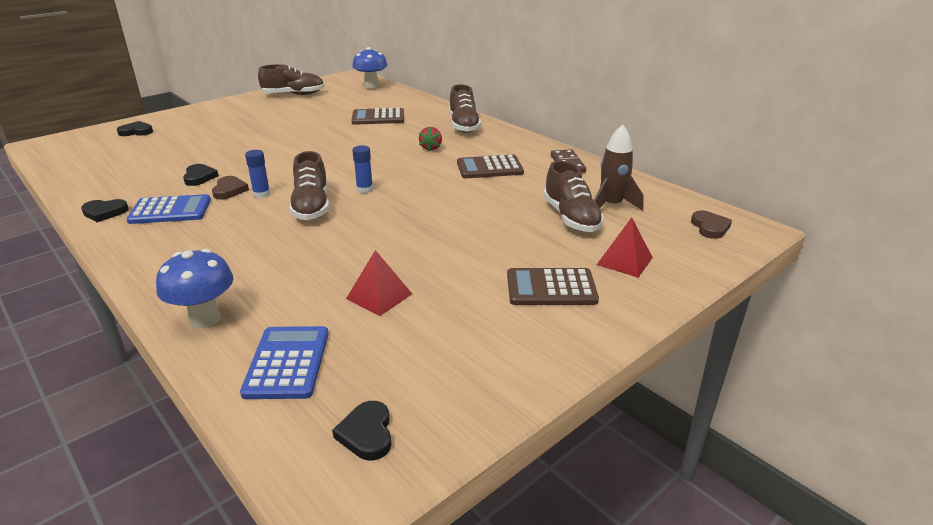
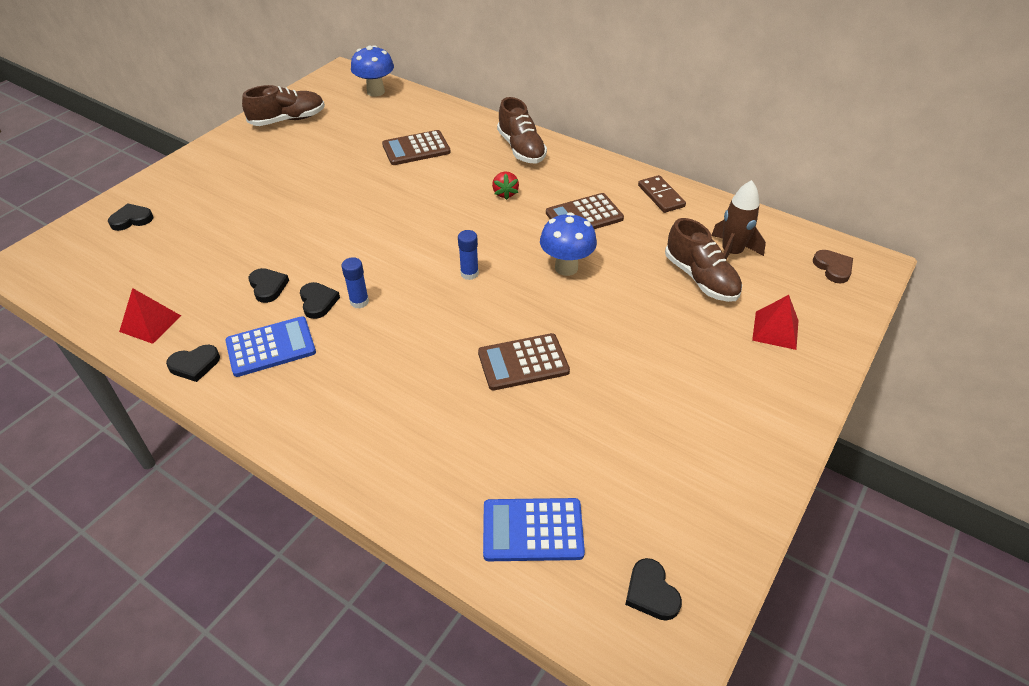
camera: 15 degrees left, 15 degrees up
(205, 319) = (416, 494): blue mushroom -> blue mushroom (566, 267)
(229, 190) = (318, 302): brown heart -> black heart
(287, 363) = (532, 530): blue calculator -> blue calculator turned 75 degrees counterclockwise
(311, 206) = (427, 311): brown shoe -> none
(379, 296) = (571, 426): red pyramid -> red pyramid (150, 323)
(551, 288) = (725, 380): brown calculator -> brown calculator (523, 362)

